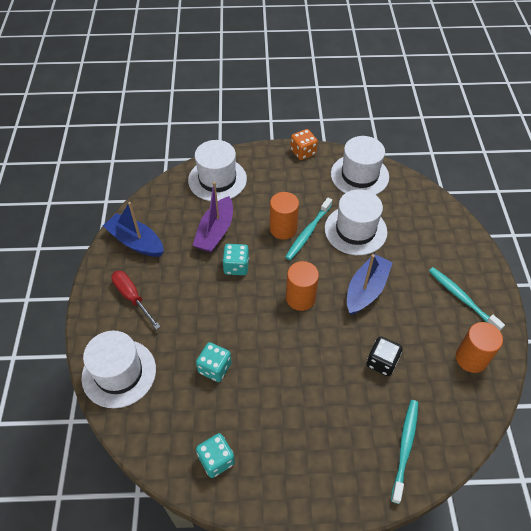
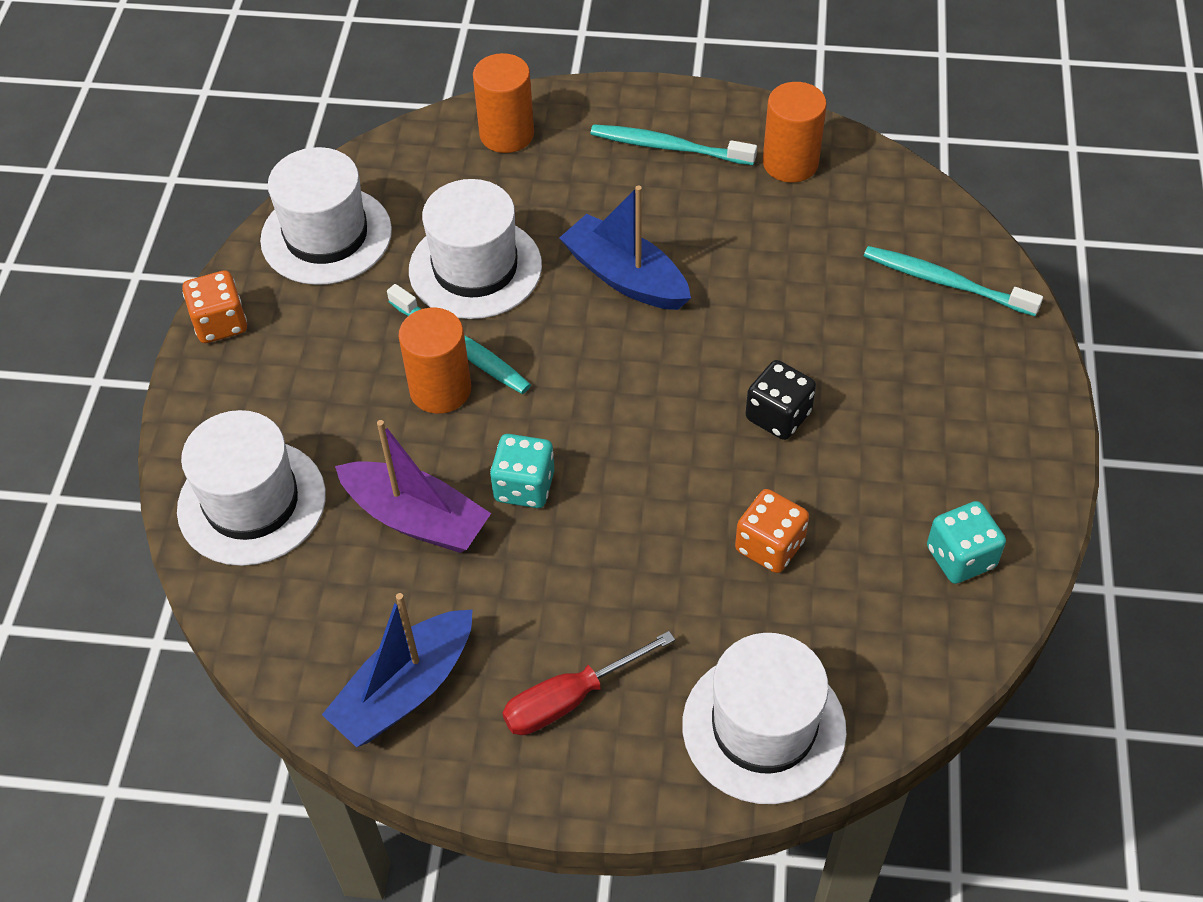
camera: 80 degrees left, 0 degrees up
(215, 368) = (769, 546): turquoise dice -> orange dice
(300, 298) = (627, 383): orange cylinder -> orange cylinder (506, 134)
(382, 362) = (784, 282): black dice -> black dice (778, 416)
(461, 298) = (667, 147): turquoise toothbrush -> turquoise toothbrush turned 45 degrees clockwise

